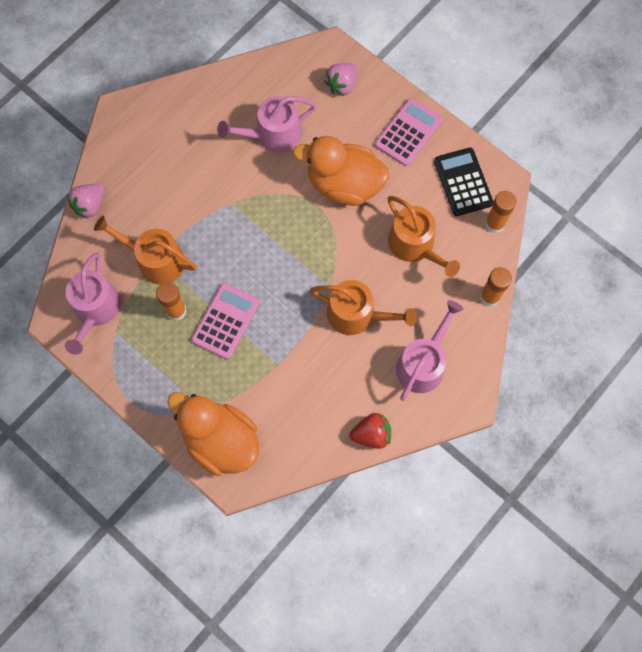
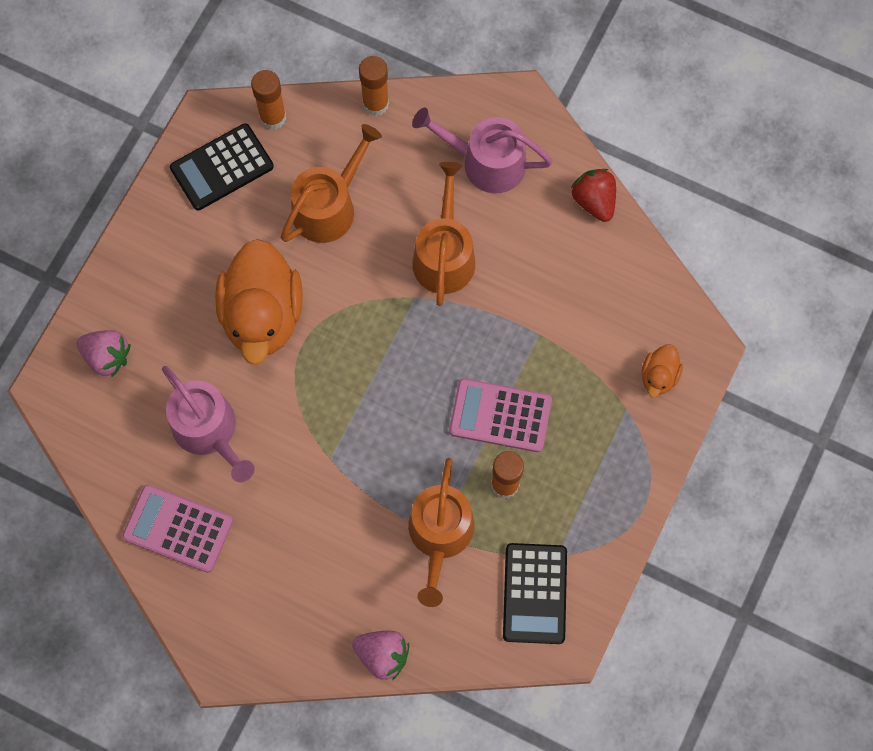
camera: 105 degrees left, 0 degrees up
(95, 310) = (534, 593): pink watering can -> black calculator
(220, 440) = (659, 376): orange duck -> orange duck, size x0.45
(408, 133) = (163, 252): pink calculator -> pink calculator (178, 528)

